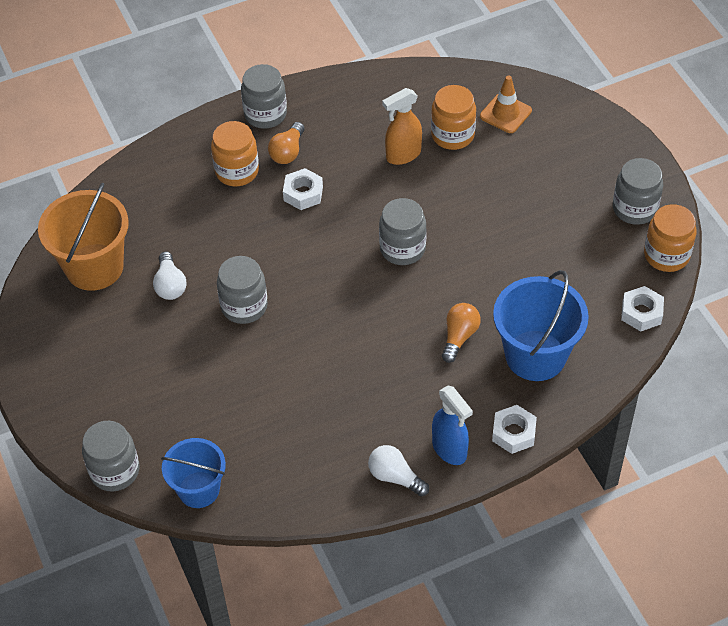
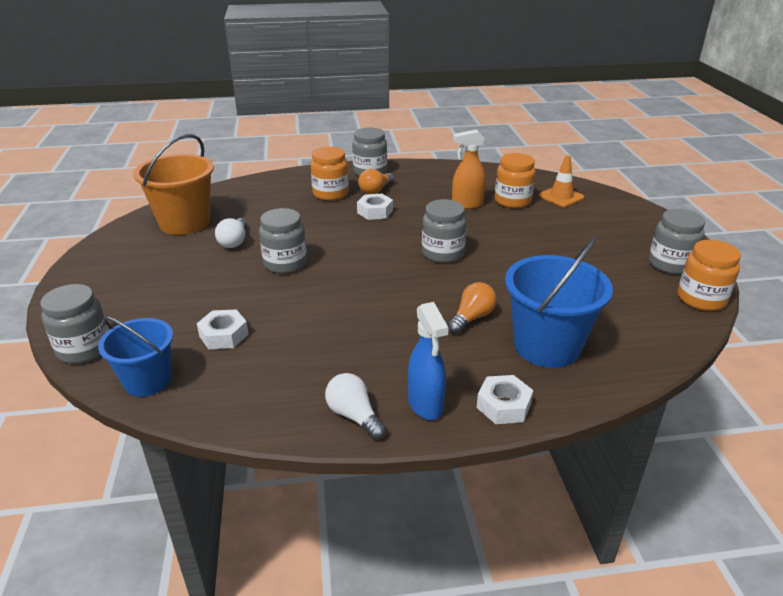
camera: 15 degrees right, 20 degrees down
(641, 313) = (670, 335): white nut -> white nut (223, 335)

